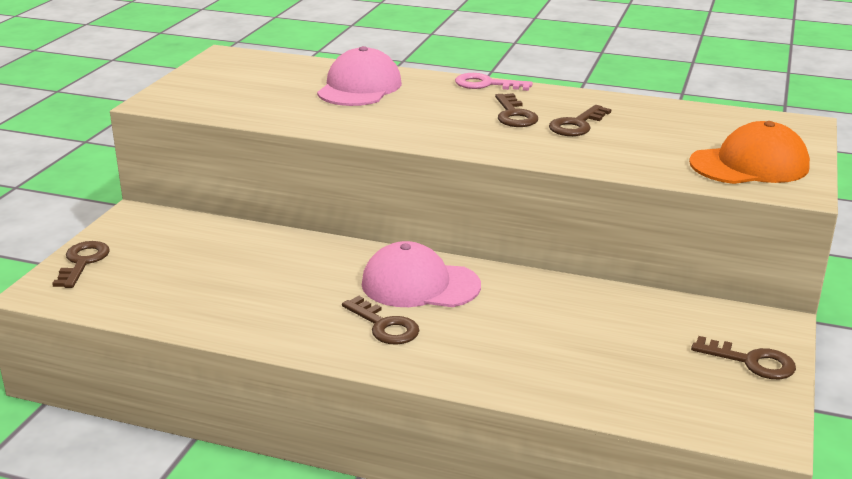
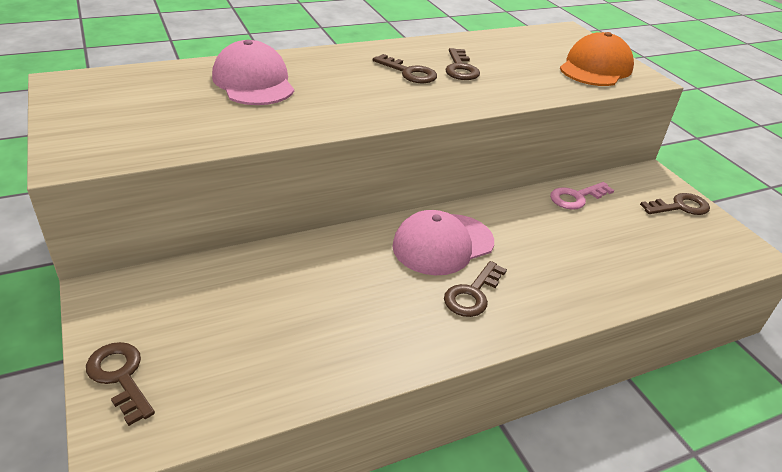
camera: 45 degrees left, 10 degrees up
(384, 326) = (472, 294): brown key -> brown key turned 120 degrees clockwise
(486, 84) = (345, 51): pink key -> pink key (576, 197)

